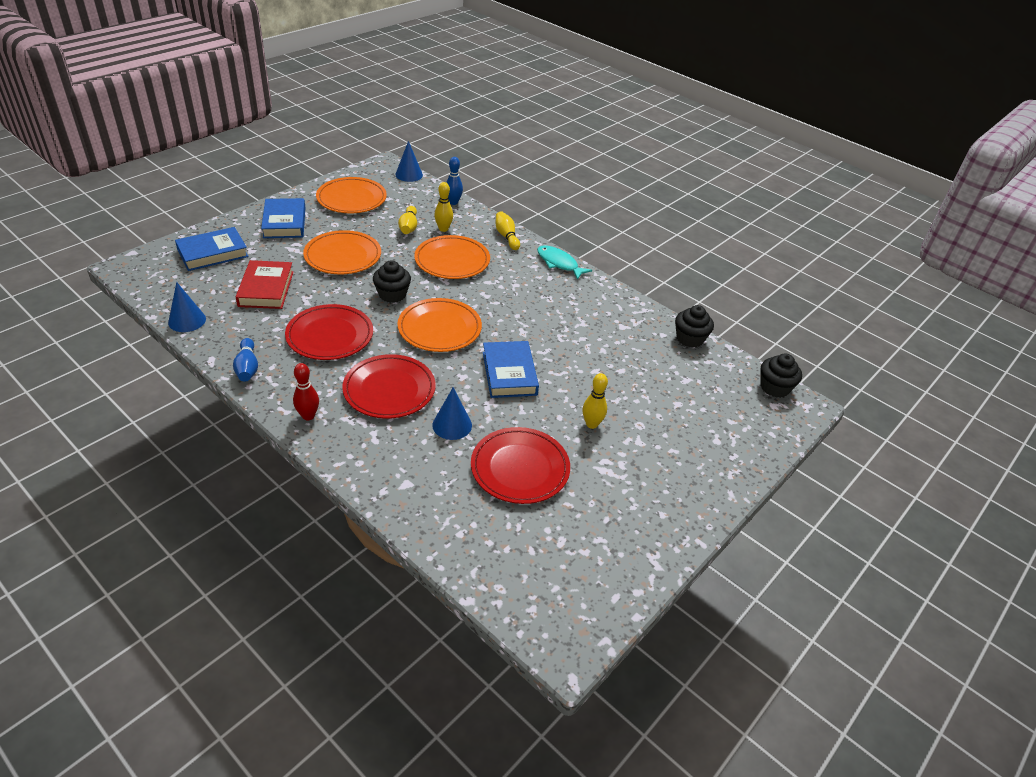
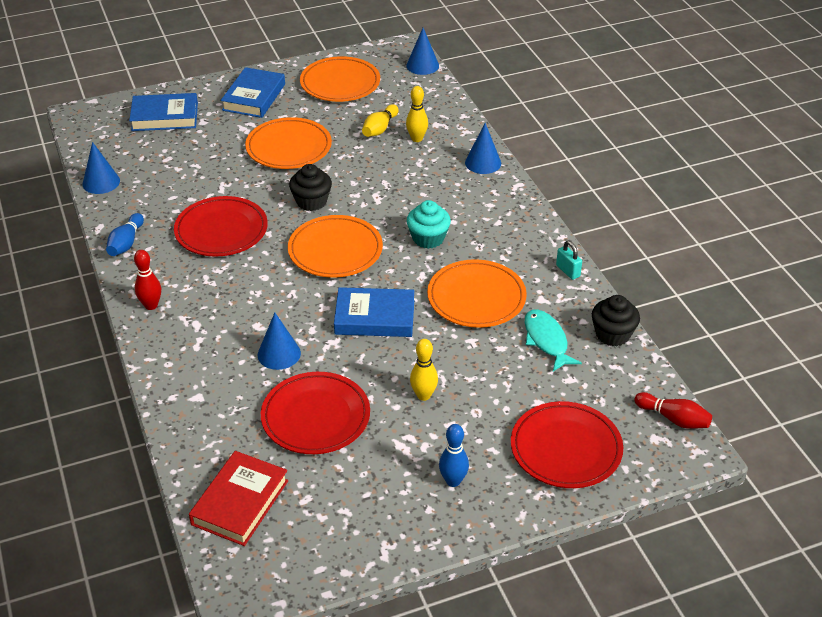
camera: 30 degrees right, 0 degrees up
(266, 289) = (191, 166): red book -> red book (240, 502)
(389, 390) = (242, 301): red plate -> red plate (566, 448)
(452, 261) = (401, 178): orange plate -> orange plate (476, 298)
(453, 202) = (450, 109): blue bowling pin -> blue bowling pin (453, 481)
(506, 236) = (483, 163): yellow bowling pin -> blue cone
(506, 301) = (428, 238): none -> turquoise cupcake
(509, 373) = (374, 317): blue book -> blue book turned 75 degrees clockwise
(559, 263) = (521, 208): turquoise fish -> turquoise fish (546, 340)
(625, 301) = (568, 271): none -> turquoise padlock
(774, 387) = (673, 419): black cupcake -> red bowling pin

